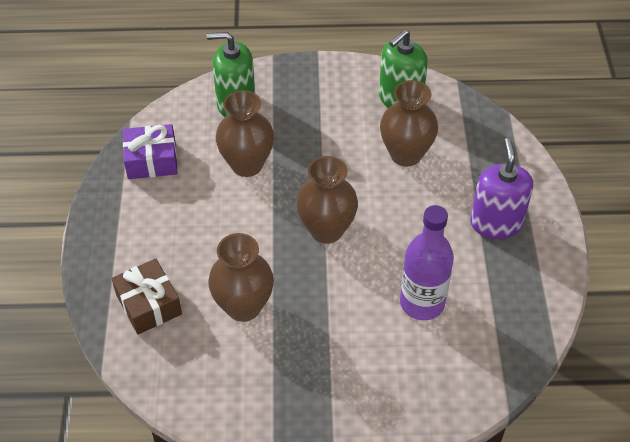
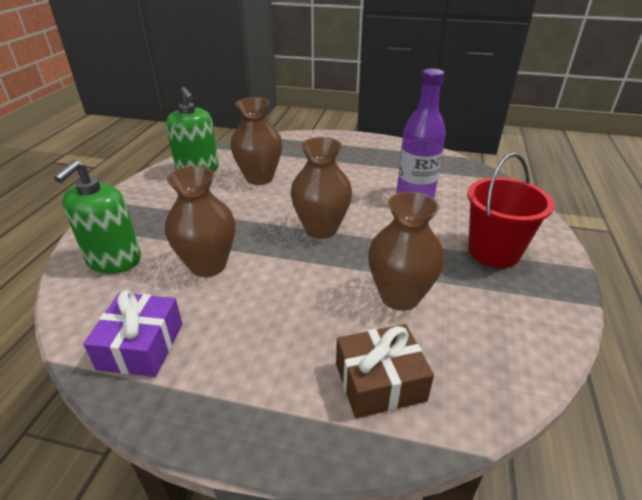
camera: 75 degrees left, 15 degrees down
(334, 381) = (493, 252): none -> red bucket
(496, 223) = (348, 156): purple soap dispenser -> none

